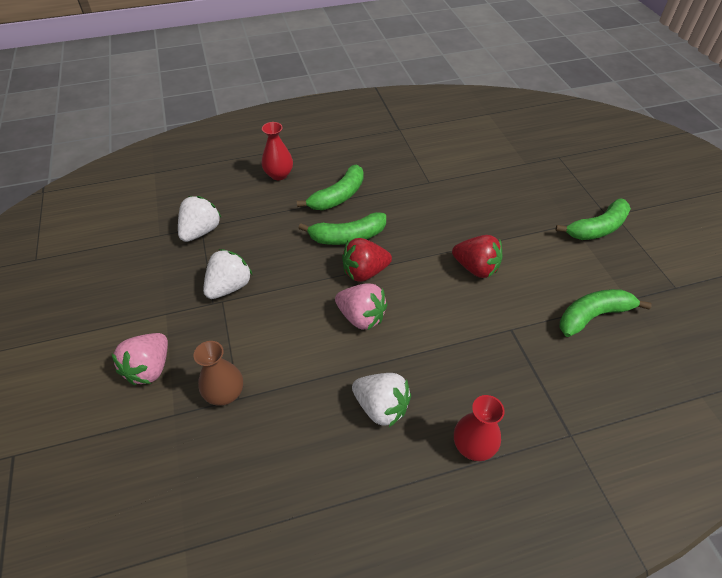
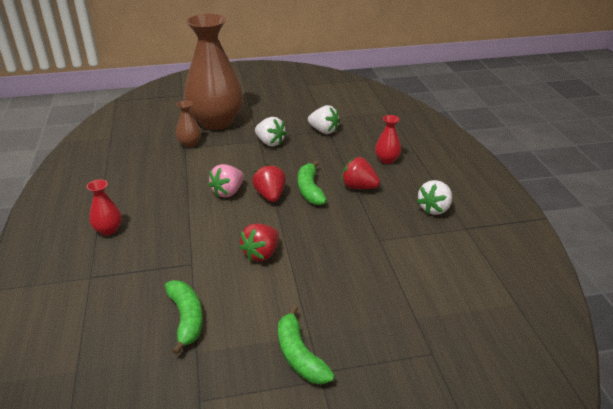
camera: 95 degrees right, 15 degrees down
(149, 368) = (216, 122): pink strawberry -> brown vase
(338, 196) = (359, 187): green banana -> red strawberry
(381, 407) = (154, 196): white strawberry -> white strawberry (434, 209)

